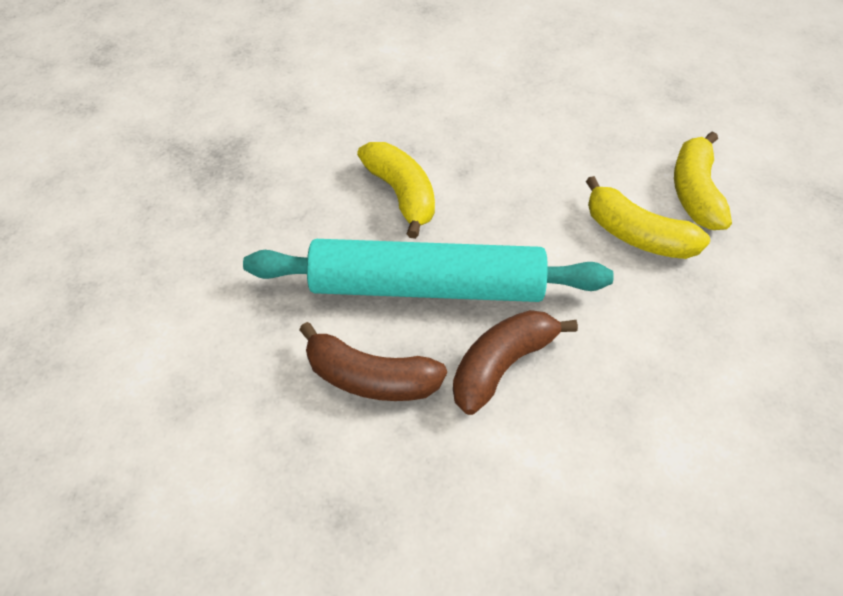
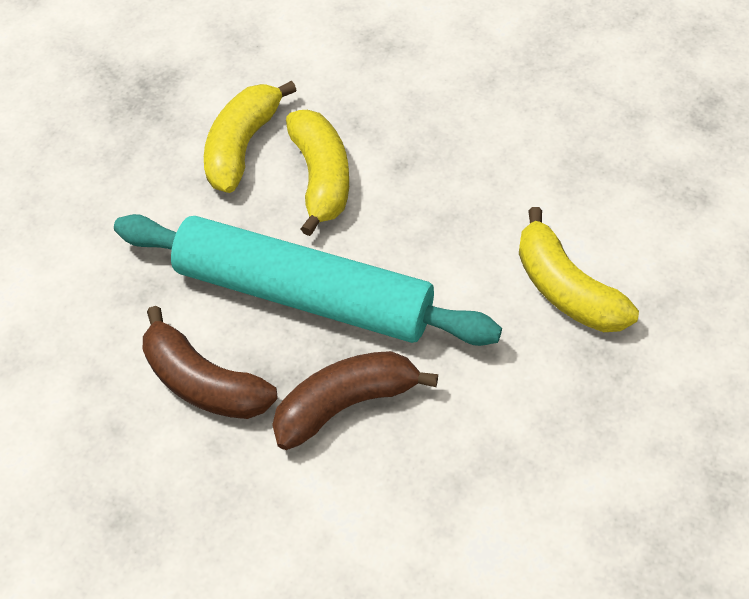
camera: 20 degrees right, 5 degrees up
(696, 193) = (662, 252): yellow banana -> yellow banana (242, 146)

